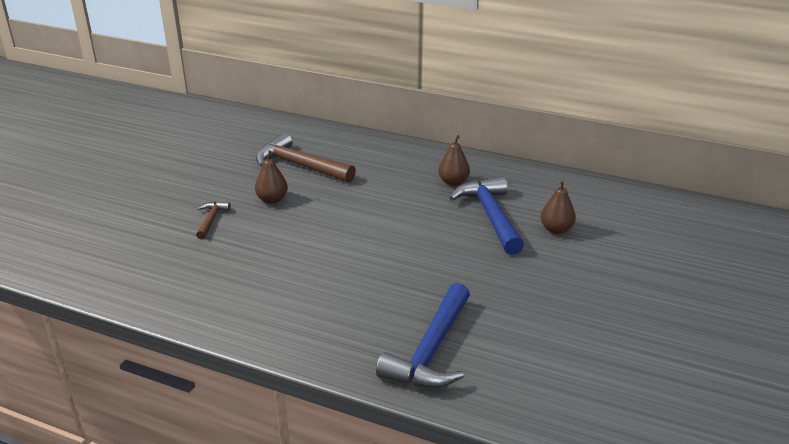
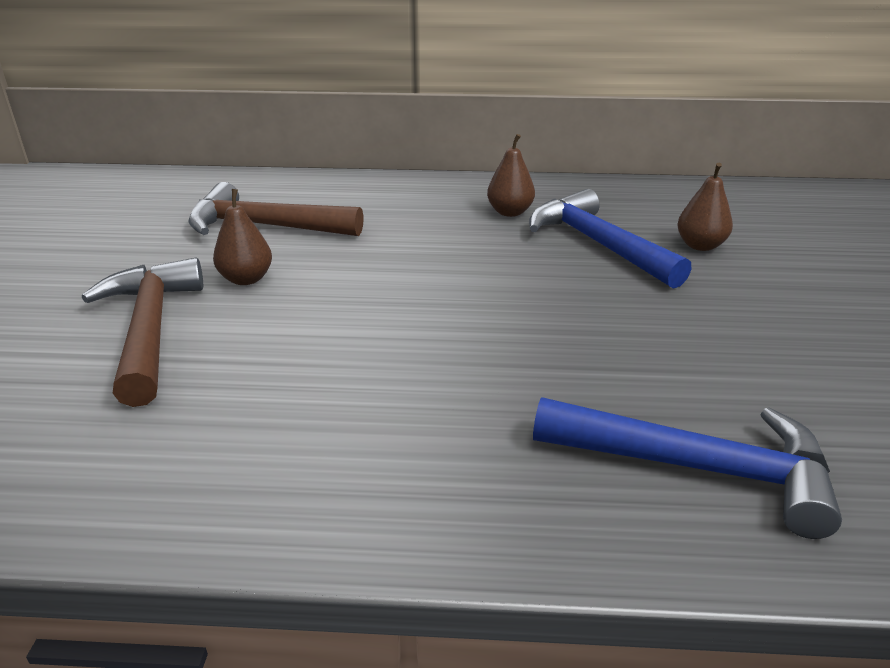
camera: 20 degrees left, 0 degrees up
(211, 220) = (150, 329): brown hammer -> brown hammer, size x2.01
(431, 350) = (698, 468): blue hammer -> blue hammer turned 75 degrees counterclockwise

